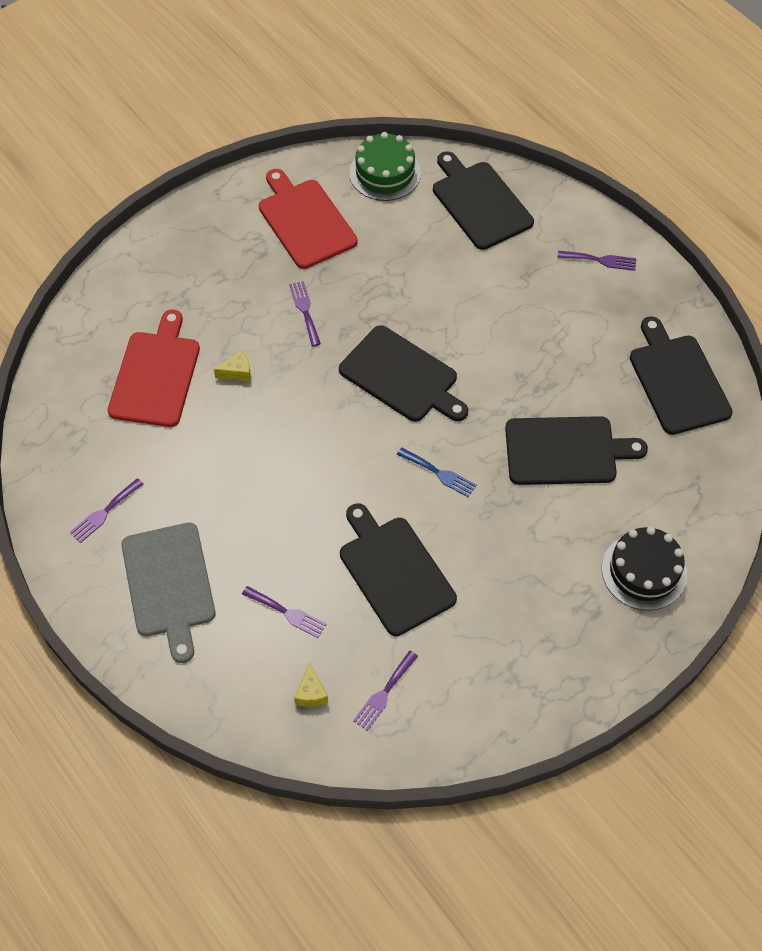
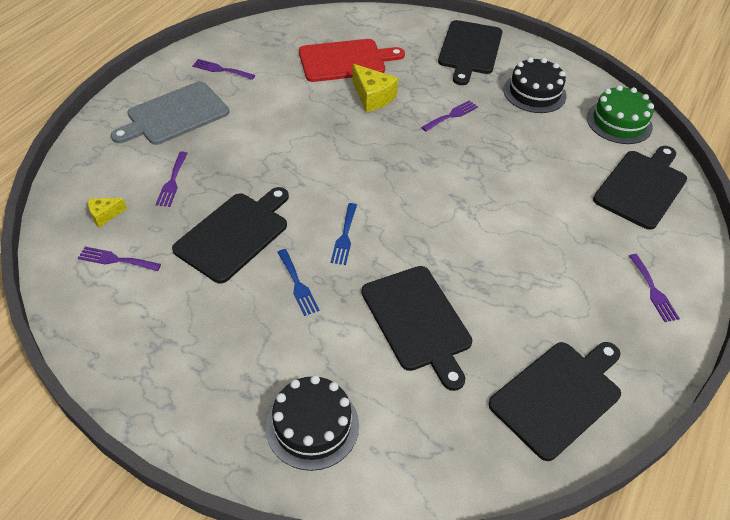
camera: 65 degrees right, 10 degrees down
(237, 372) = (372, 97): yellow cheese -> yellow cheese, size x1.72
(305, 221) = (534, 93): red cutting board -> black cake
(402, 377) = (427, 187): black cutting board -> black cutting board (469, 50)
(485, 534) = (298, 285): none -> blue fork

